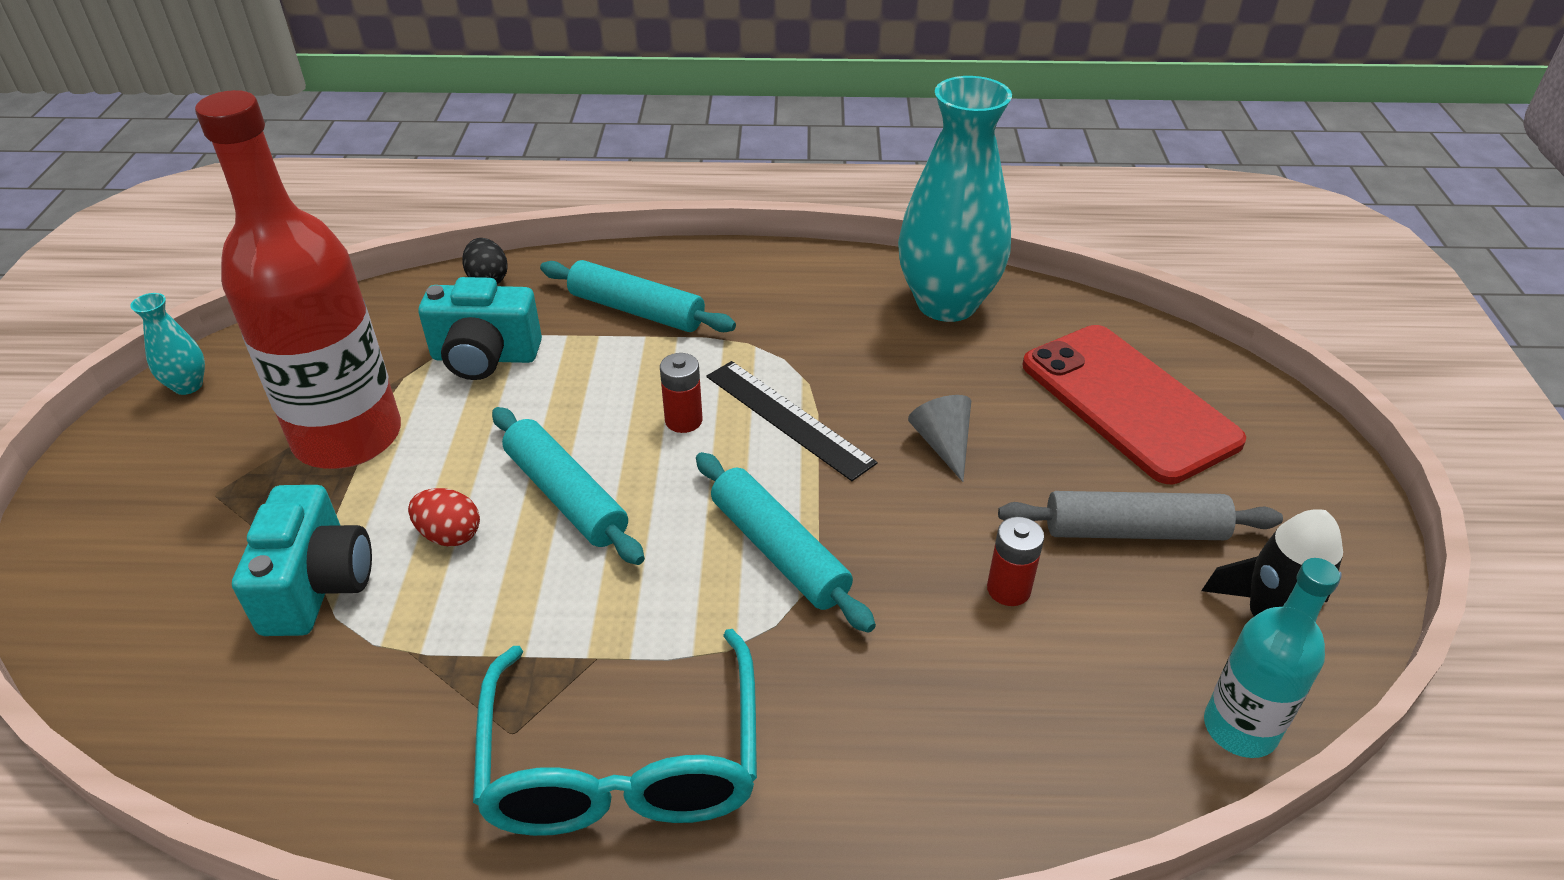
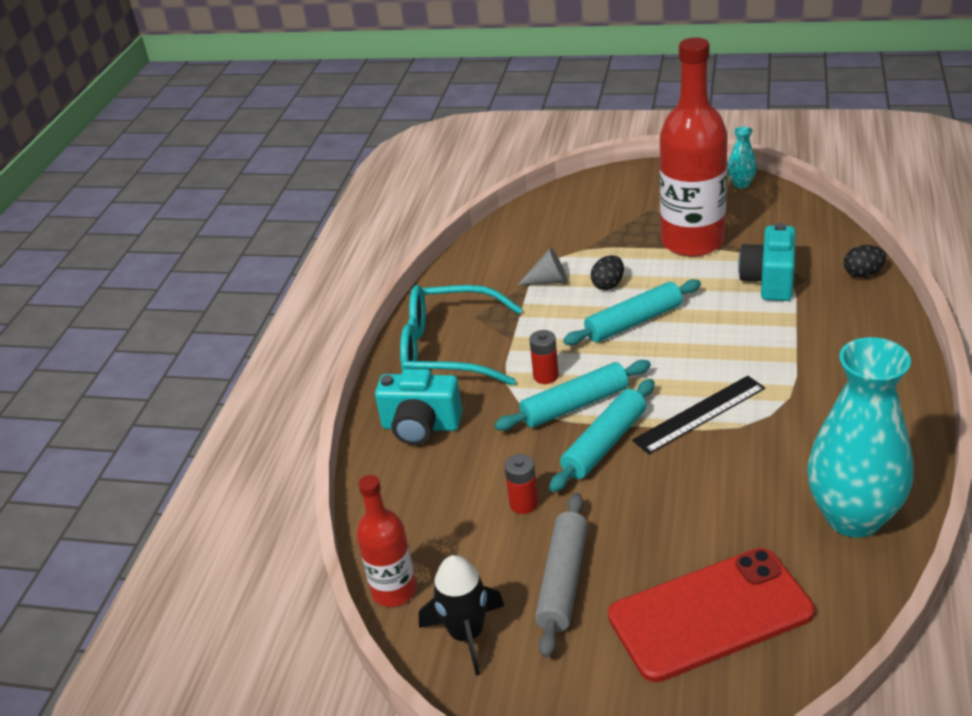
camera: 105 degrees right, 5 degrees down
(317, 586) = (579, 249): turquoise camera -> turquoise camera (421, 426)
(449, 535) = (608, 285): red egg -> black egg
(636, 310) = (829, 342): turquoise rolling pin -> turquoise rolling pin (605, 444)
(683, 420) = (700, 366): red battery -> red battery (546, 376)
(943, 444) = (665, 490): grey cone -> grey cone (548, 281)
(1240, 728) = (394, 591): turquoise bottle -> red bottle

